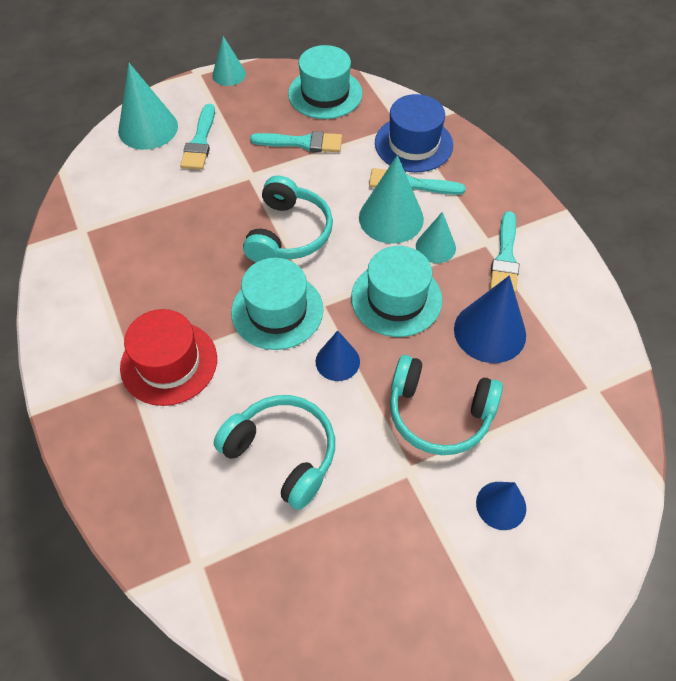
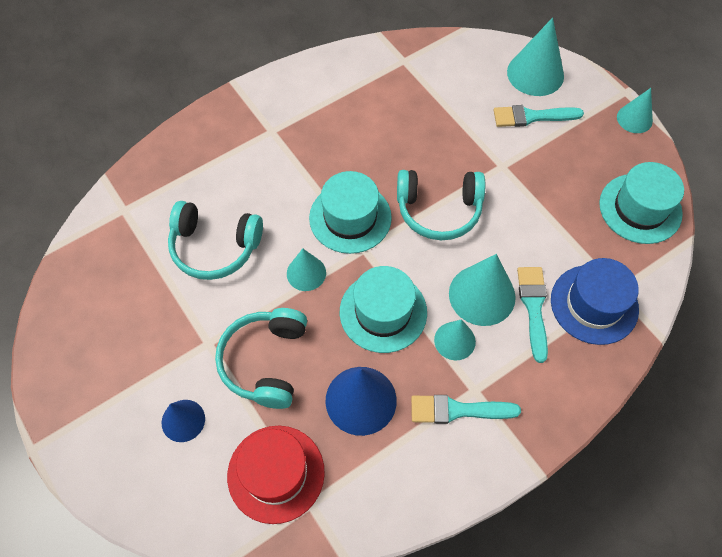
camera: 80 degrees right, 5 degrees up
(169, 363) = (285, 152): red hat -> red hat (276, 473)
(282, 453) = (214, 247): turquoise headphones -> turquoise headphones turned 75 degrees clockwise
(302, 143) = (560, 200): turquoise brush -> none
(337, 361) = (306, 273): blue cone -> turquoise cone

